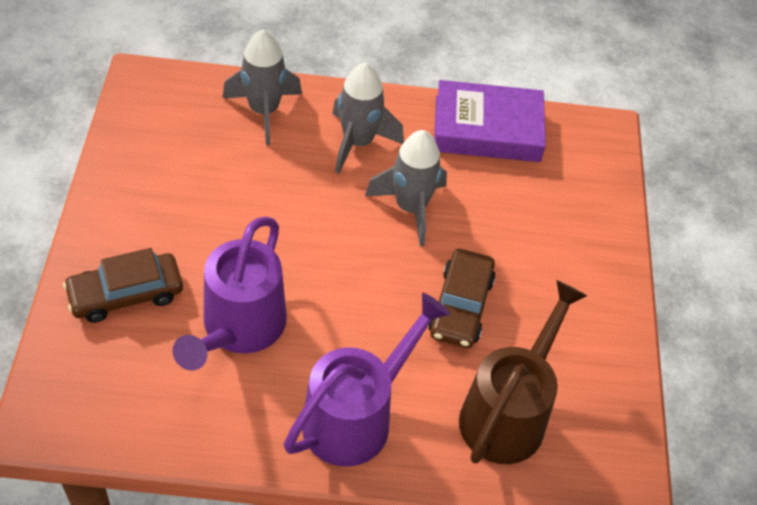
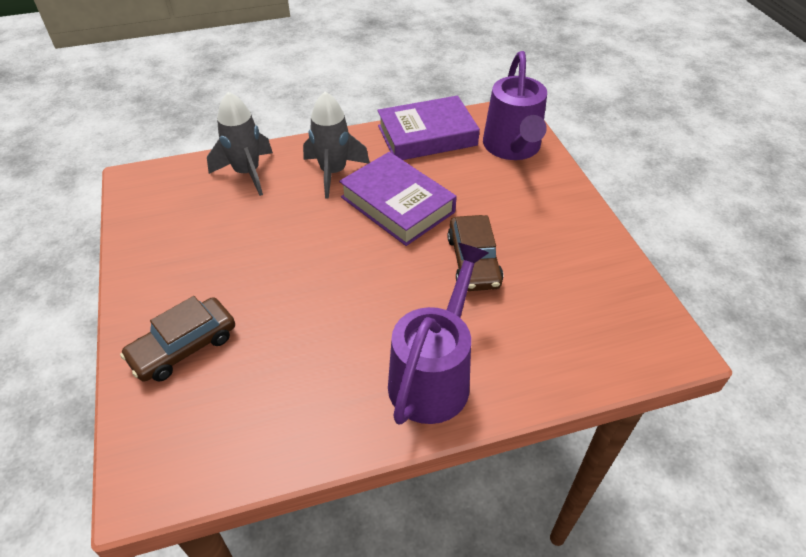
camera: 15 degrees left, 5 degrees down
(238, 330) = (298, 341): purple watering can -> purple watering can (513, 148)
(410, 208) = (397, 204): grey rocket -> purple book
(508, 412) = (554, 327): brown watering can -> none

